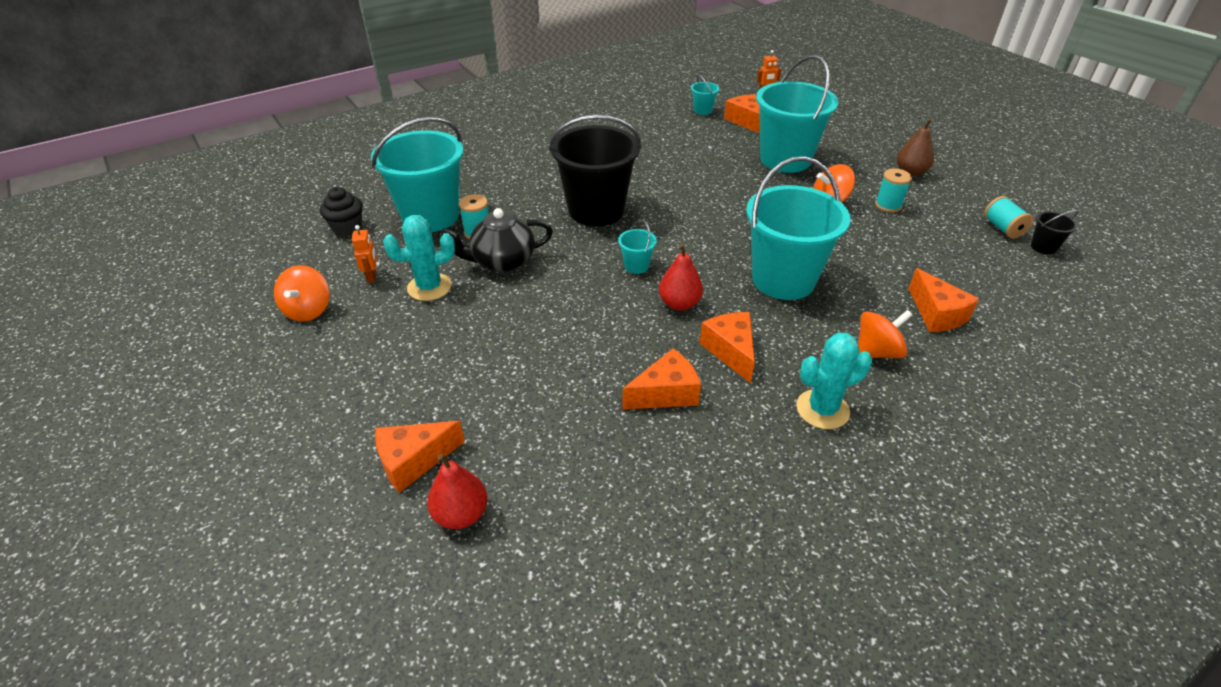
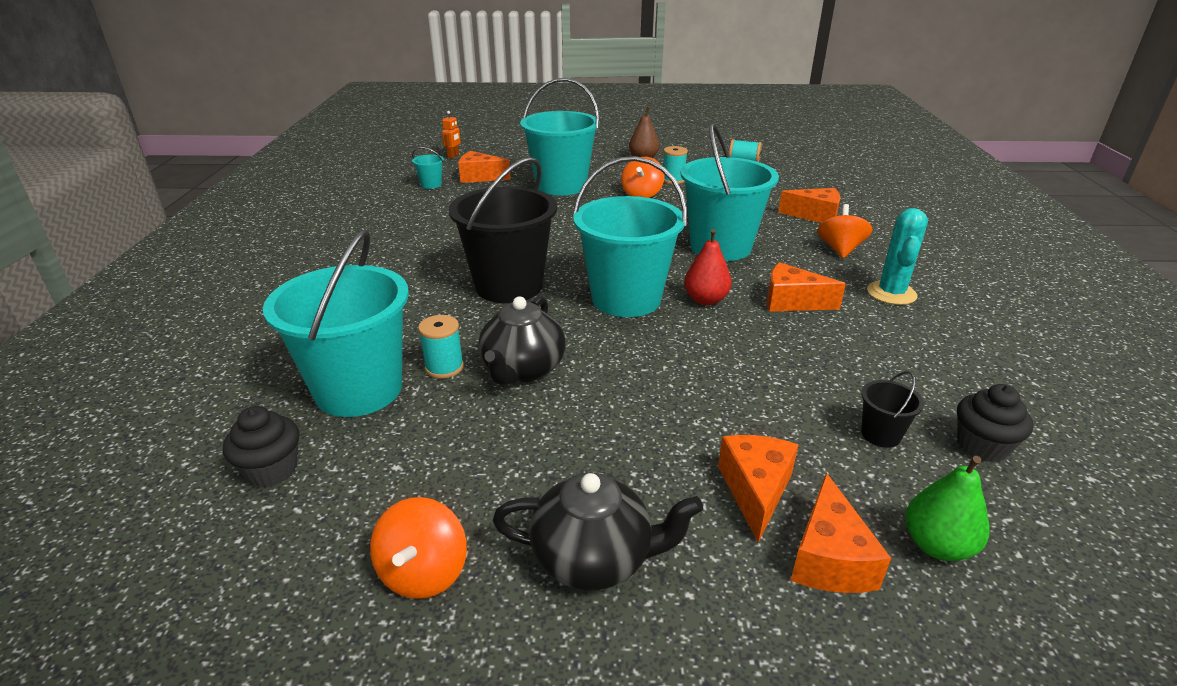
camera: 55 degrees left, 10 degrees down
(308, 310) = (423, 572): orange spinning top -> orange spinning top turned 60 degrees clockwise
(353, 363) = (594, 558): none -> black teapot
(372, 276) = (422, 481): orange robot -> none
(429, 287) = (506, 438): turquoise cactus -> none
(461, 514) = (937, 545): red pear -> green pear
(606, 521) = (982, 446): none -> black cupcake
(636, 266) = (626, 299): turquoise bucket -> turquoise bucket, size x2.46
(665, 393) = (824, 352): orange cheese -> orange cheese (755, 490)
(1043, 247) = (776, 161): black bucket -> black bucket (880, 435)

